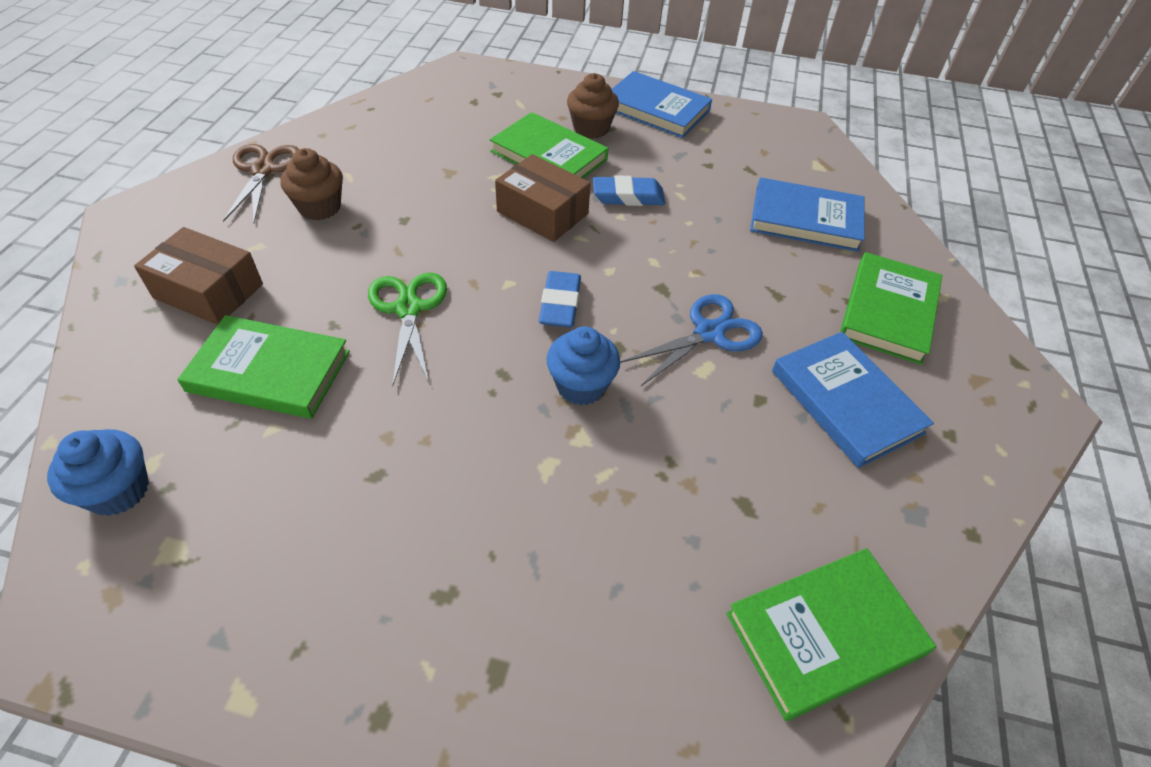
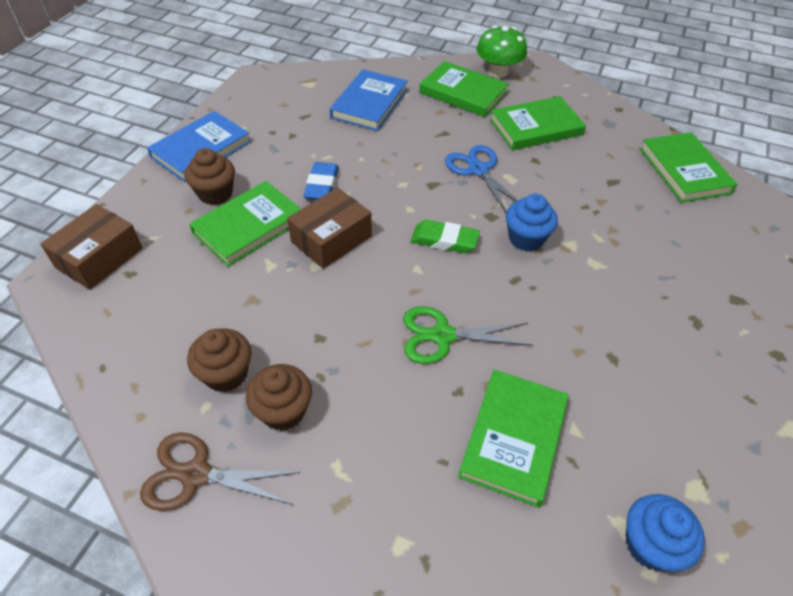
camera: 80 degrees left, 0 degrees up
(208, 291) = (403, 506): brown box -> brown box (99, 258)
(361, 170) = (226, 374): none -> brown cupcake
(560, 304) = (444, 240): blue eraser -> green eraser
(846, 401) = (535, 127): blue book -> green book
(976, 352) = (498, 72): none -> green mushroom

